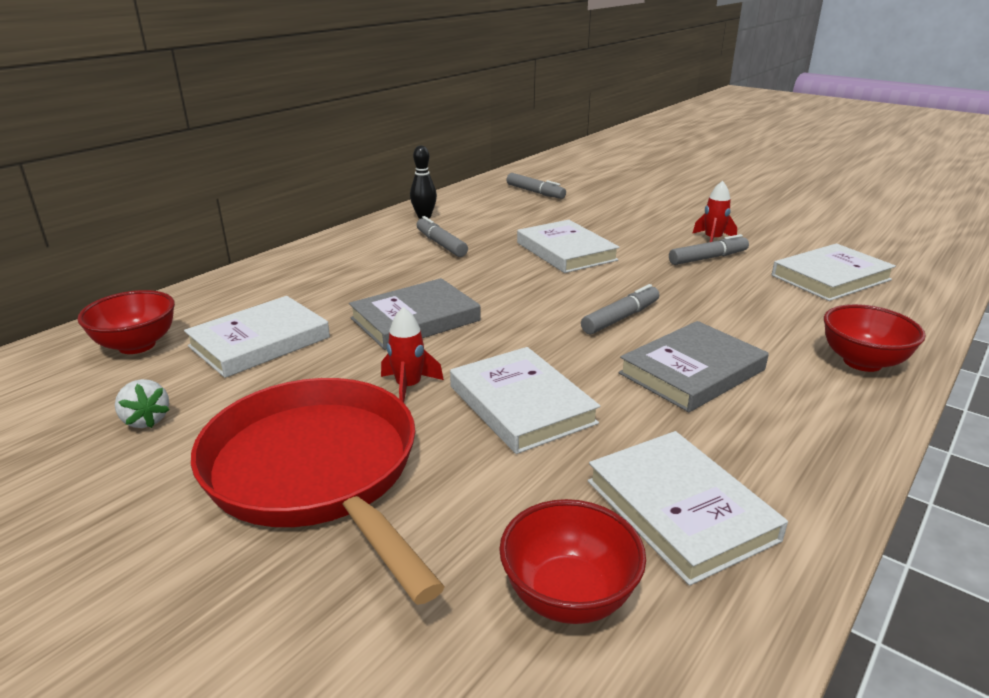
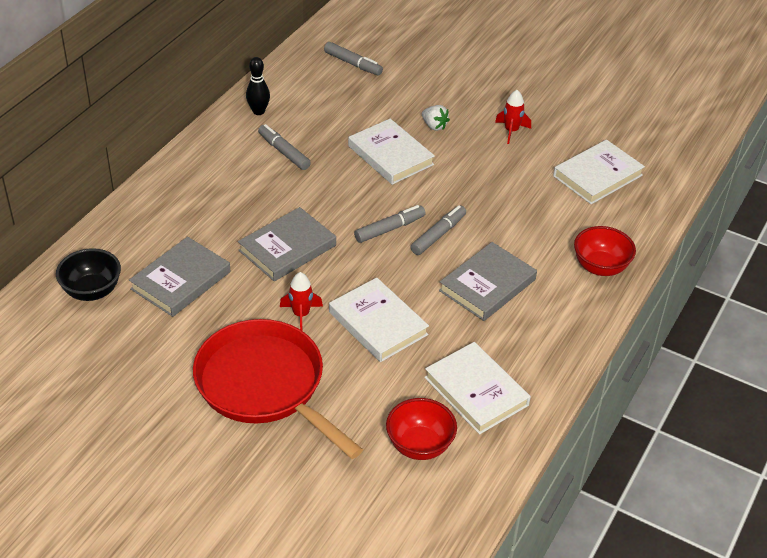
camera: 10 degrees left, 15 degrees up
(137, 345) = (92, 291): red bowl -> black bowl
(146, 420) = (139, 357): white strawberry -> white strawberry (434, 126)
(260, 342) = (181, 280): white book -> grey book
(707, 258) = (505, 157): grey marker -> grey marker (389, 229)

